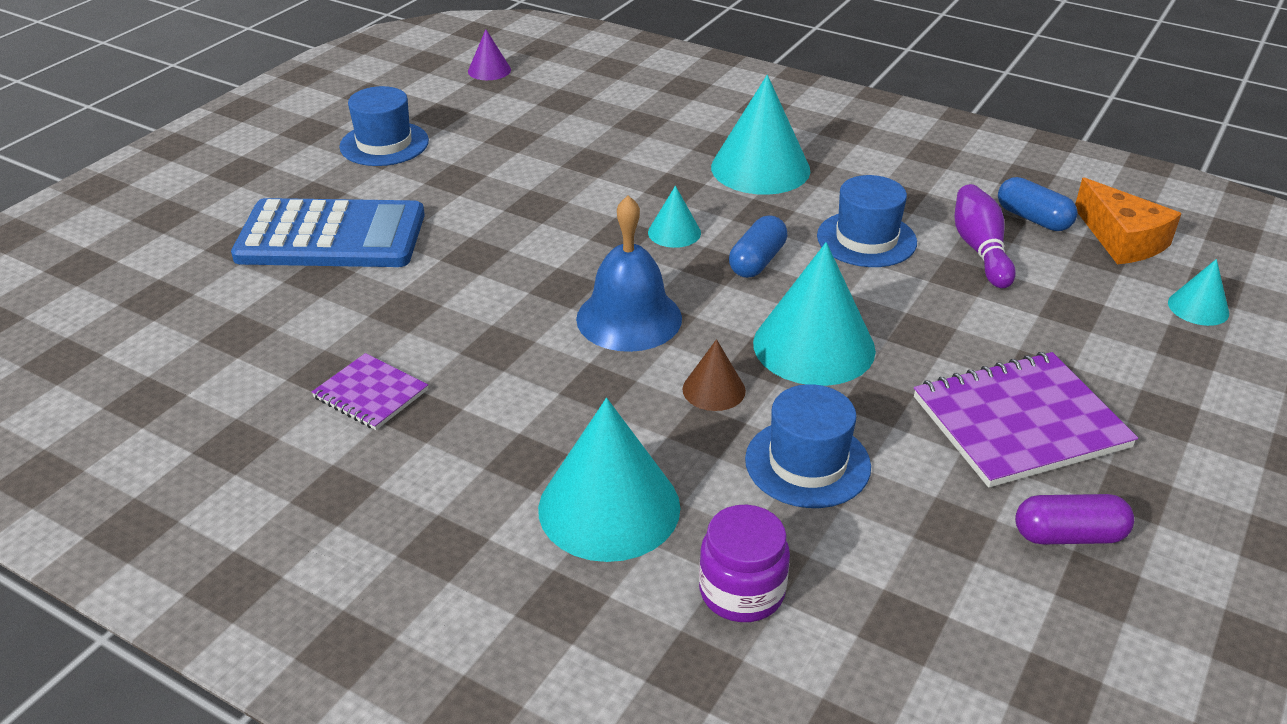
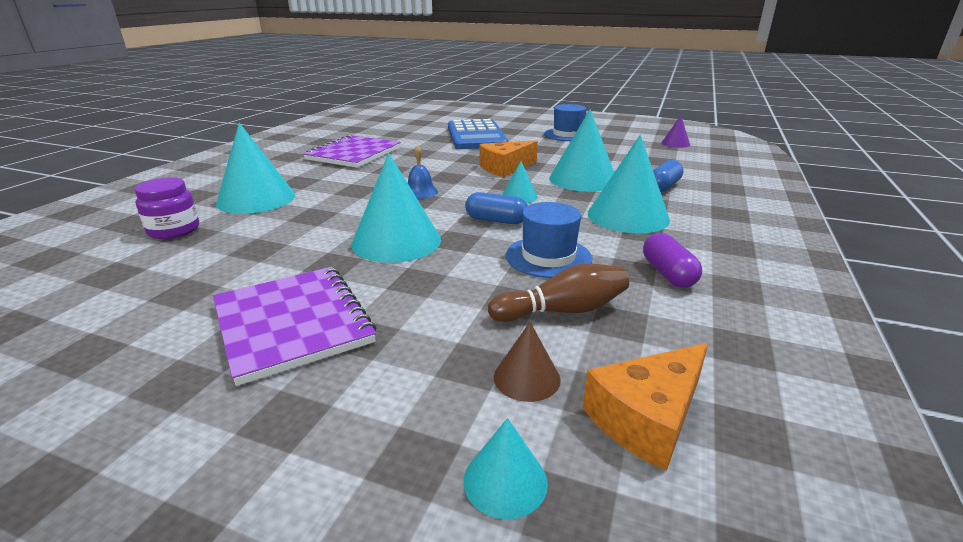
camera: 80 degrees right, 10 degrees down
(370, 394) = (354, 154): purple notebook -> purple notebook, size x1.84
(541, 228) = (505, 168): none -> orange cheese
(621, 172) = (583, 179): none -> turquoise cone
(629, 318) = (420, 192): blue bell -> blue bell, size x0.55
(714, 390) = (350, 215): brown cone -> brown cone (526, 378)
(807, 463) = (272, 243): blue hat -> none
(980, 249) = (562, 311): purple bowling pin -> brown bowling pin
(1033, 219) = (648, 346): blue capsule -> blue capsule (663, 186)
(1069, 535) = (144, 341): purple capsule -> purple capsule (668, 273)

